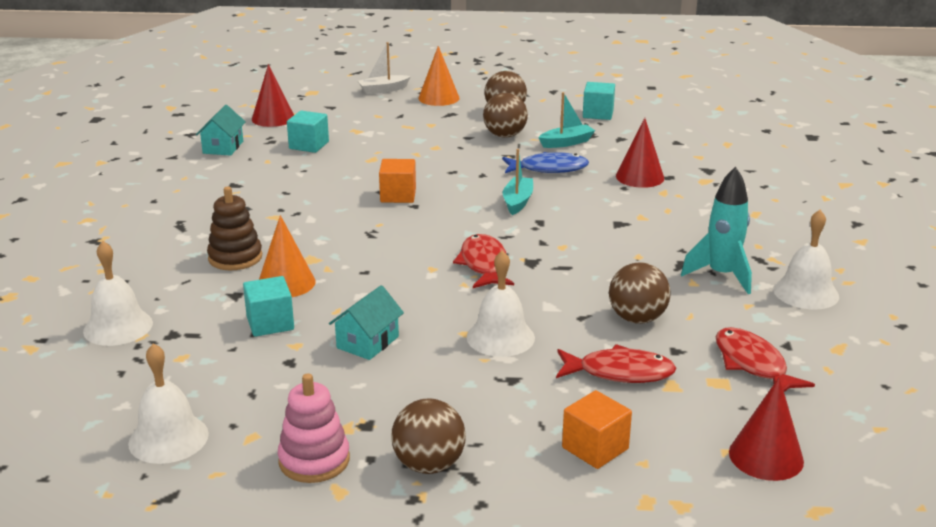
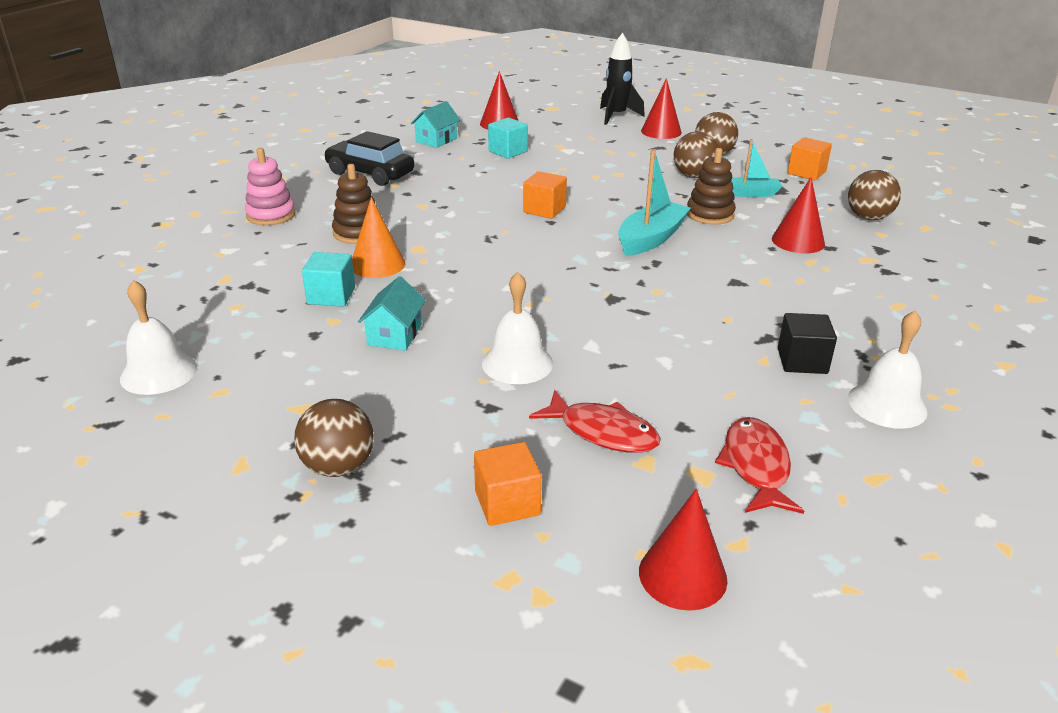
camera: 25 degrees right, 5 degrees up
(118, 327) = (215, 268): white bell -> none
(186, 196) = (370, 173): none -> black car
(314, 460) = (248, 429): pink stacking toy -> pink stacking toy (271, 215)
(367, 342) = (394, 334): turquoise house -> turquoise house turned 45 degrees counterclockwise
(383, 90) = (616, 116): white boat -> black rocket
(438, 98) = (661, 131): orange cone -> red cone
(483, 264) = (565, 289): red fish -> none
(517, 202) = (651, 239): turquoise boat -> turquoise boat, size x1.55
(549, 169) = (710, 214): blue fish -> brown stacking toy
(598, 114) = (806, 172): turquoise cube -> orange cube
(637, 319) = (670, 382): brown ball -> brown ball (868, 217)
(721, 275) = (802, 361): turquoise rocket -> black cube

